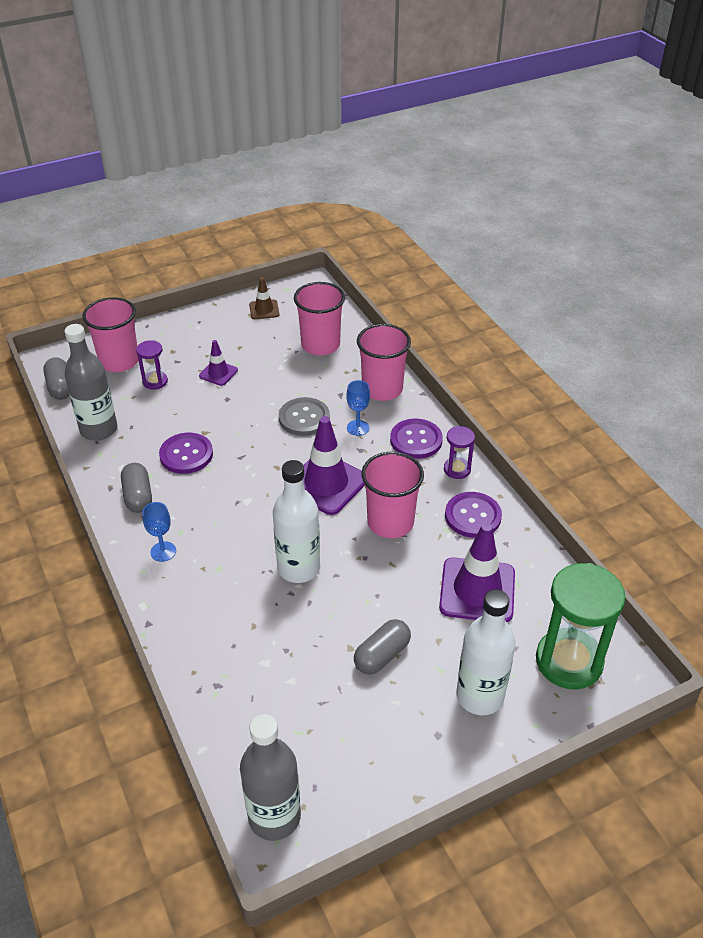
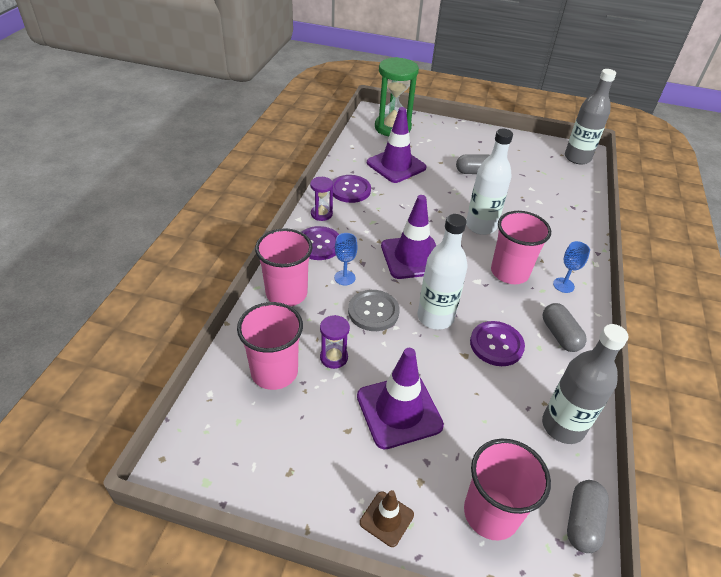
camera: 140 degrees left, 0 degrees up
(138, 496) = (560, 335): grey capsule -> grey capsule turned 45 degrees counterclockwise
(155, 381) = (470, 448): purple hourglass -> purple hourglass (334, 357)
(218, 373) = (399, 411): purple traffic cone -> purple traffic cone, size x1.92
(264, 310) = (267, 467): brown traffic cone -> brown traffic cone (386, 519)
(390, 522) = (400, 214): pink cup -> pink cup (509, 272)
(480, 696) = (446, 140): white bottle -> white bottle (435, 317)

